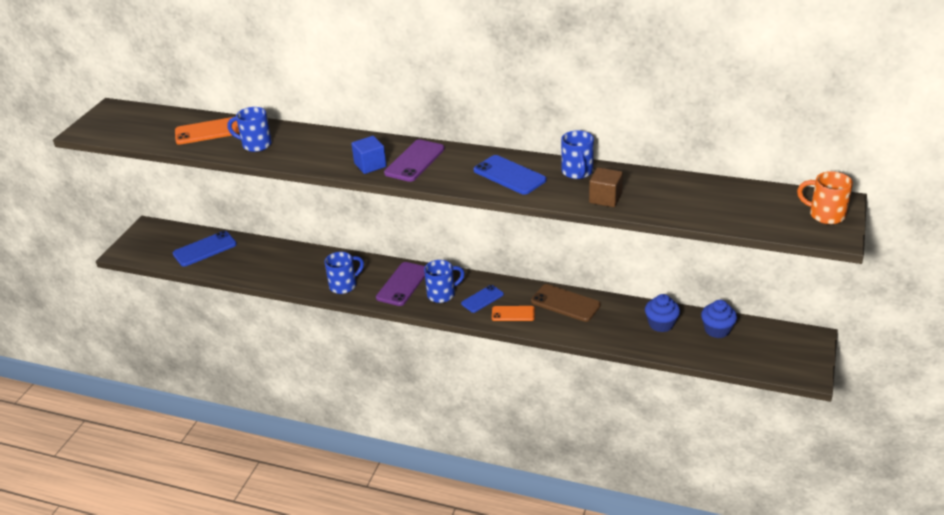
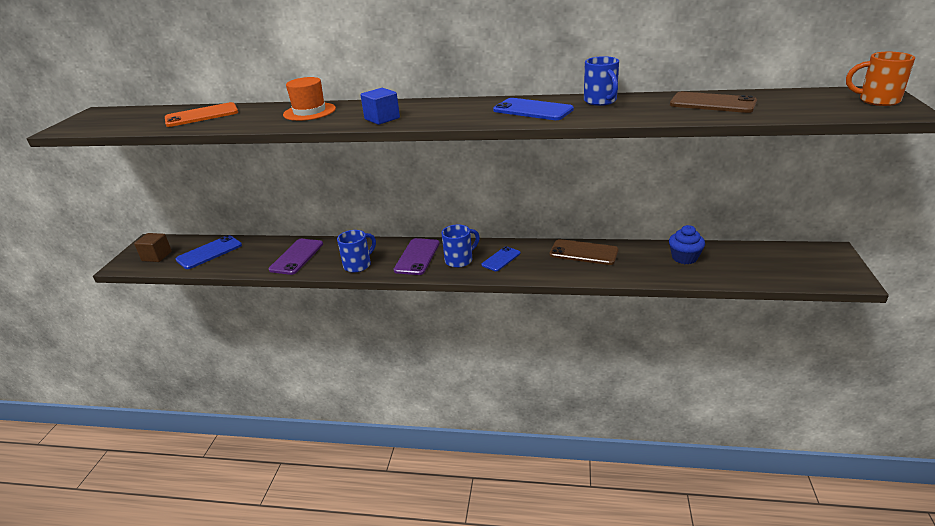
camera: 10 degrees left, 5 degrees down
(255, 145) = (254, 118): blue mug -> none
(307, 142) = (309, 112): none -> orange hat
(414, 161) = (428, 111): purple phone -> purple phone (297, 257)
(513, 314) = (536, 267): orange phone -> none
(605, 198) = (644, 114): brown cube -> brown cube (157, 256)
(676, 193) = (712, 103): none -> brown phone
(717, 330) = (740, 256): blue cupcake -> none

